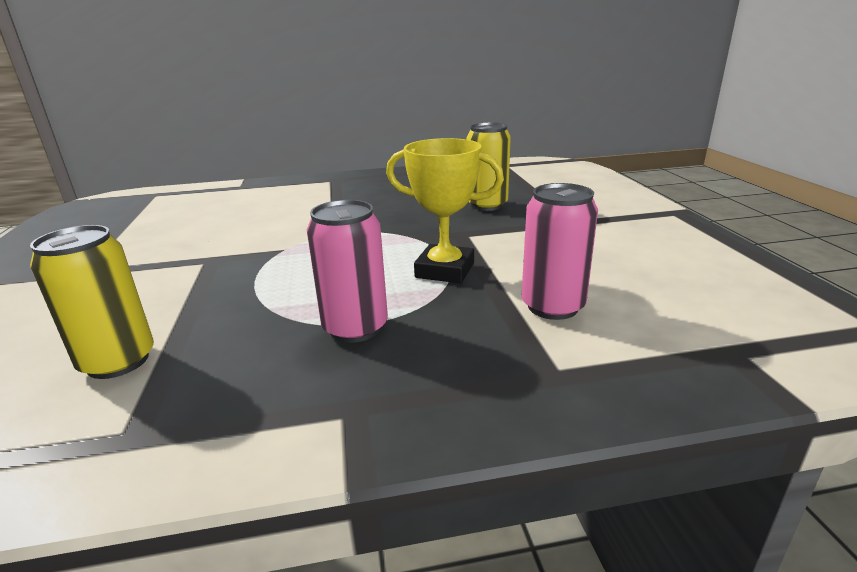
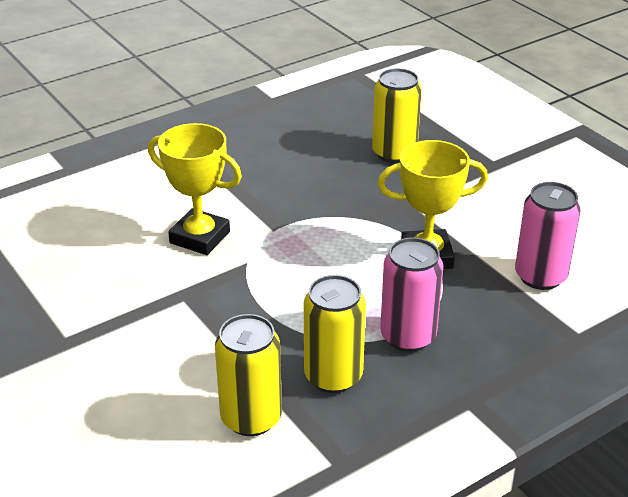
camera: 25 degrees left, 10 degrees up
(240, 345) = (333, 376): none -> yellow can
(272, 229) = (200, 237): none -> yellow trophy

